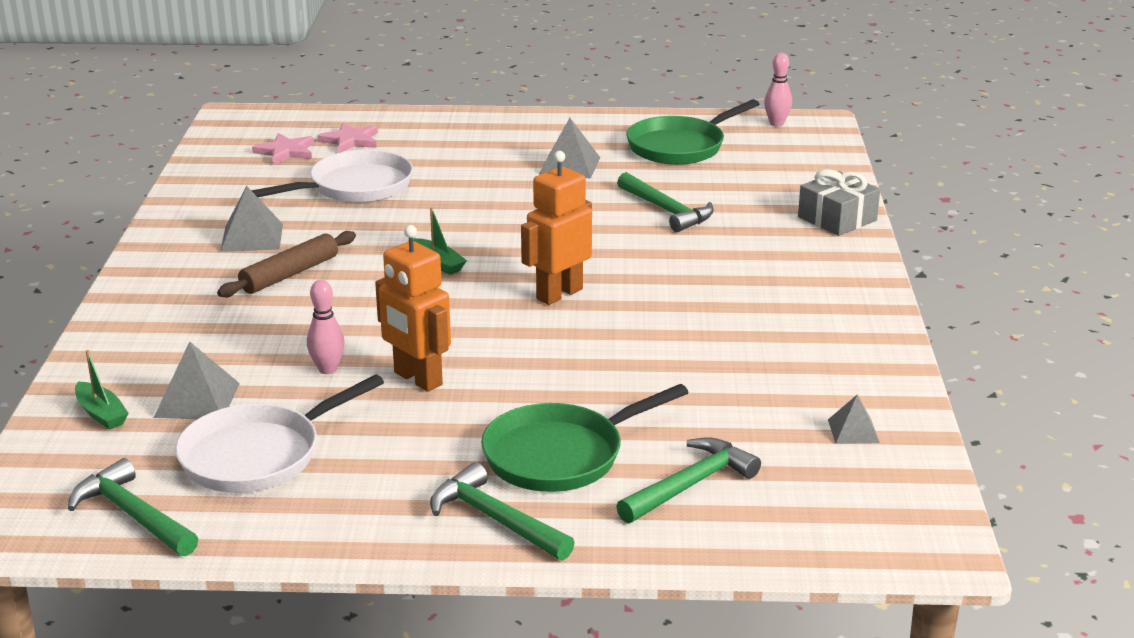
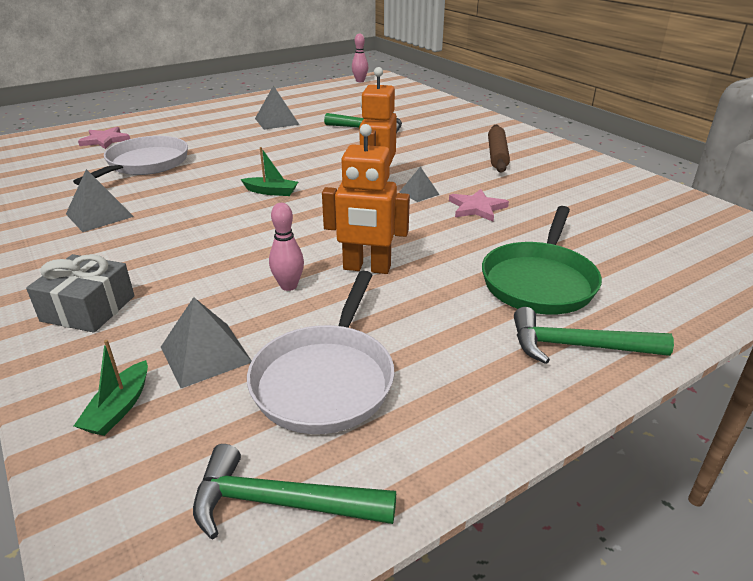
camera: 35 degrees left, 5 degrees up
(101, 414) = (119, 408): green boat -> green boat turned 90 degrees clockwise
(286, 152) = (60, 157): pink star -> pink star (477, 208)
(289, 274) = (165, 230): brown rolling pin -> brown rolling pin (497, 155)
(680, 146) = (326, 100): green pan -> none
(690, 485) = (640, 268): green hammer -> none
(837, 219) = (461, 112): grey gift -> grey gift (88, 308)
(853, 431) = (654, 205): grey pyramid -> grey pyramid (419, 193)

